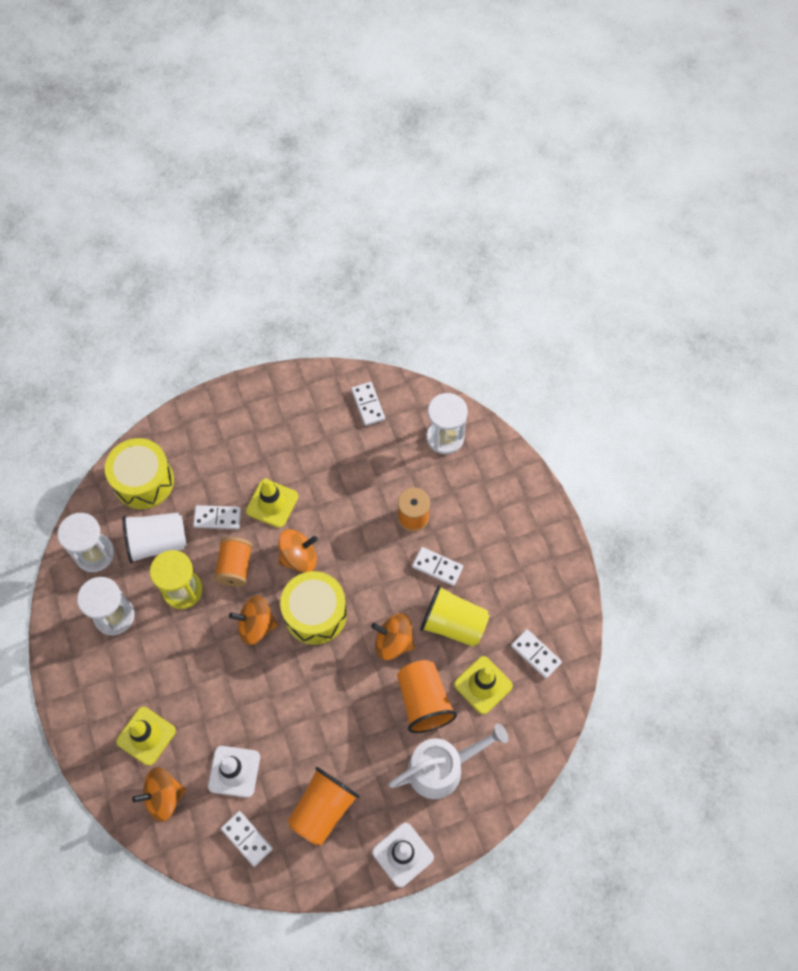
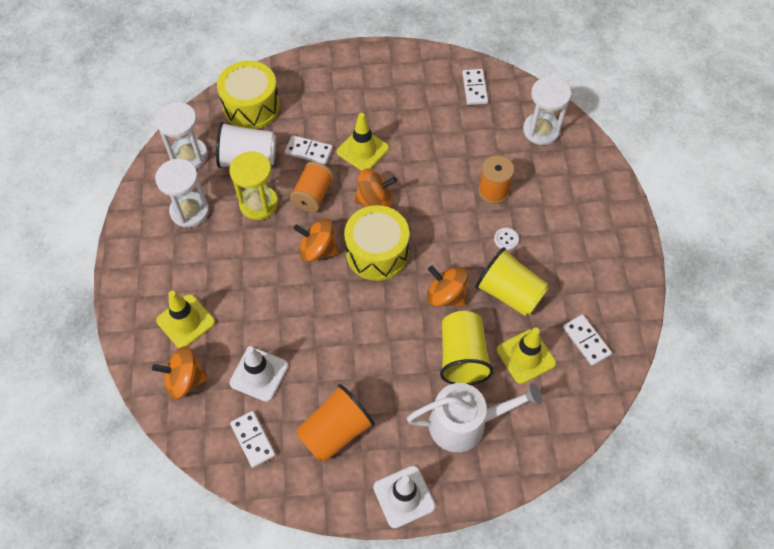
camera: 15 degrees right, 5 degrees down
(424, 701) = (462, 356): orange cup -> yellow cup
(437, 567) = (506, 239): white domino -> white button

